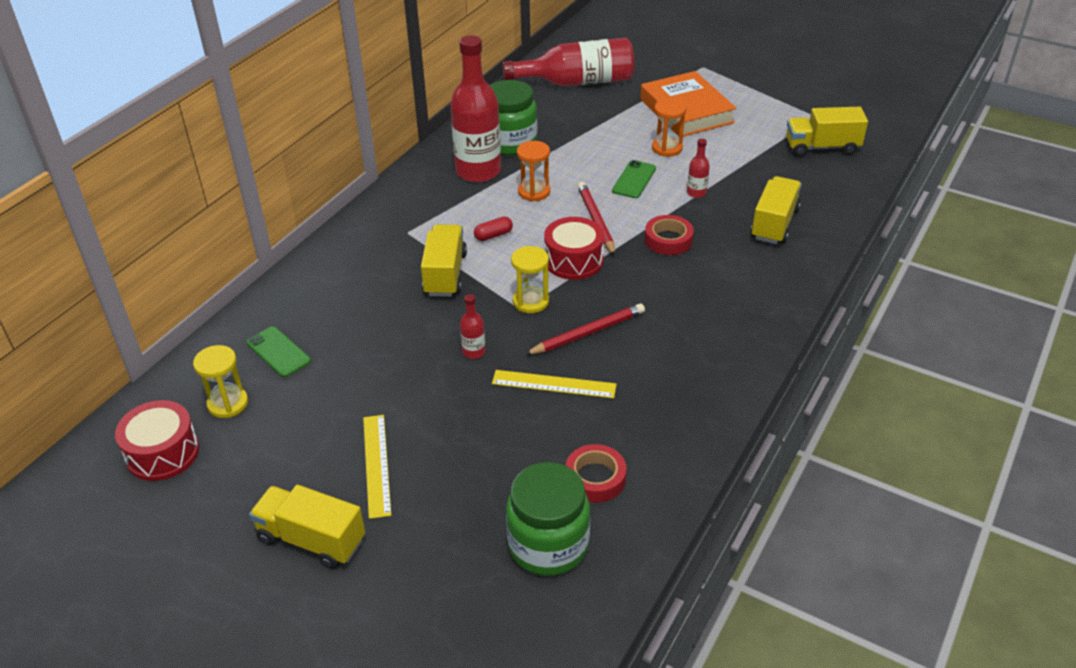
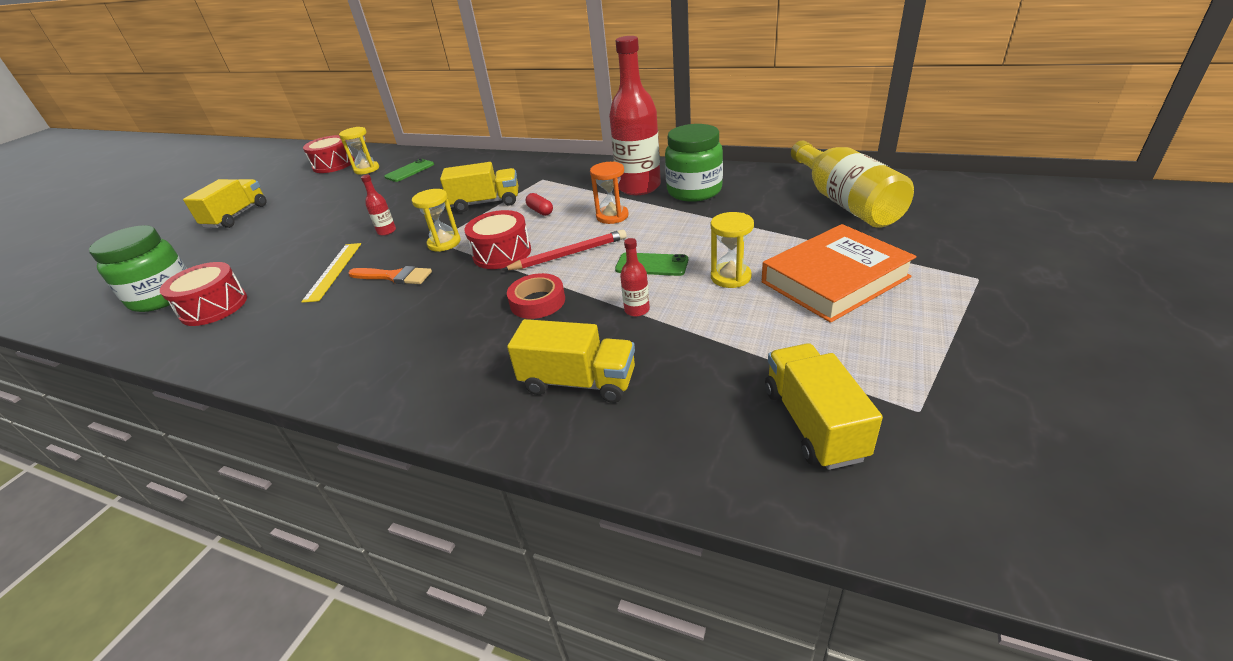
camera: 85 degrees right, 5 degrees down
(376, 465) = (286, 221): yellow ruler -> none
(578, 82) = (845, 202): red bottle -> yellow bottle
(588, 333) = (394, 276): red pencil -> orange brush
(595, 478) = (214, 307): red tape -> red drum
(667, 148) = (730, 277): orange hourglass -> yellow hourglass

